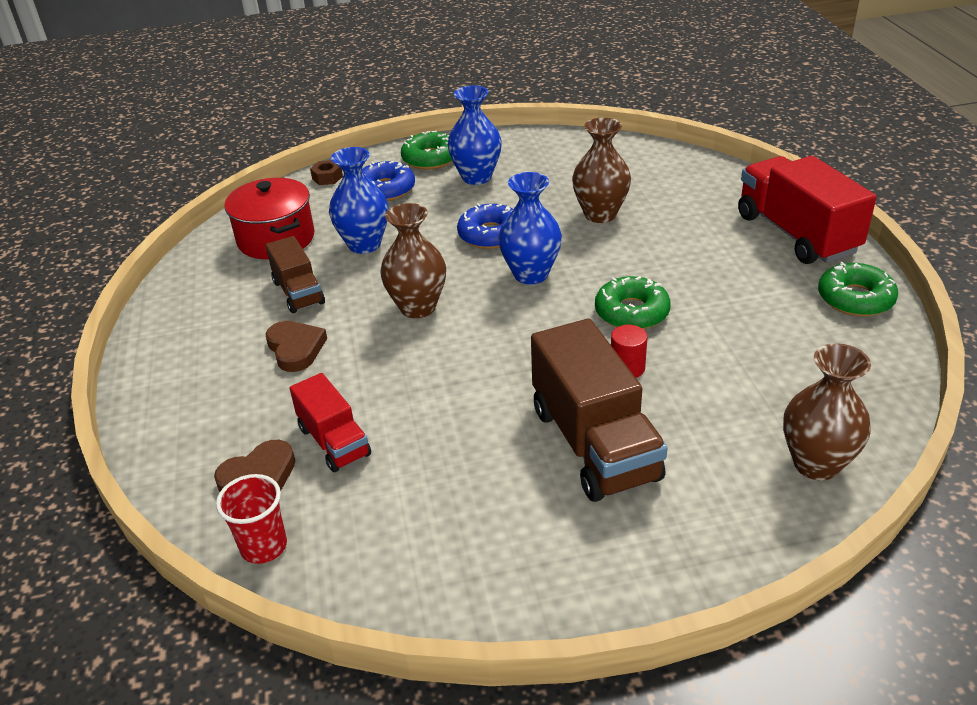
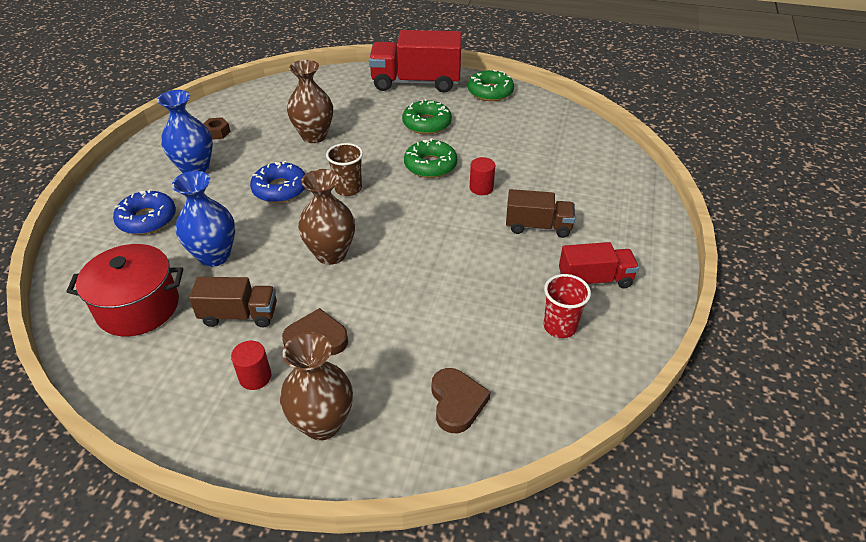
camera: 65 degrees left, 5 degrees up
(229, 335) = (255, 377): none -> red cylinder
(264, 546) = (535, 419): red cup -> red cup (560, 326)
(327, 178) = (79, 246): brown nut -> brown nut (217, 133)
(334, 441) = (448, 346): red truck -> red truck (594, 279)
(430, 158) = (134, 181): green donut -> green donut (426, 124)
(531, 274) = (348, 189): blue vase -> brown cup
(594, 443) = (538, 226): brown truck -> brown truck, size x0.57
(816, 464) = (605, 160): brown vase -> brown vase (322, 423)

